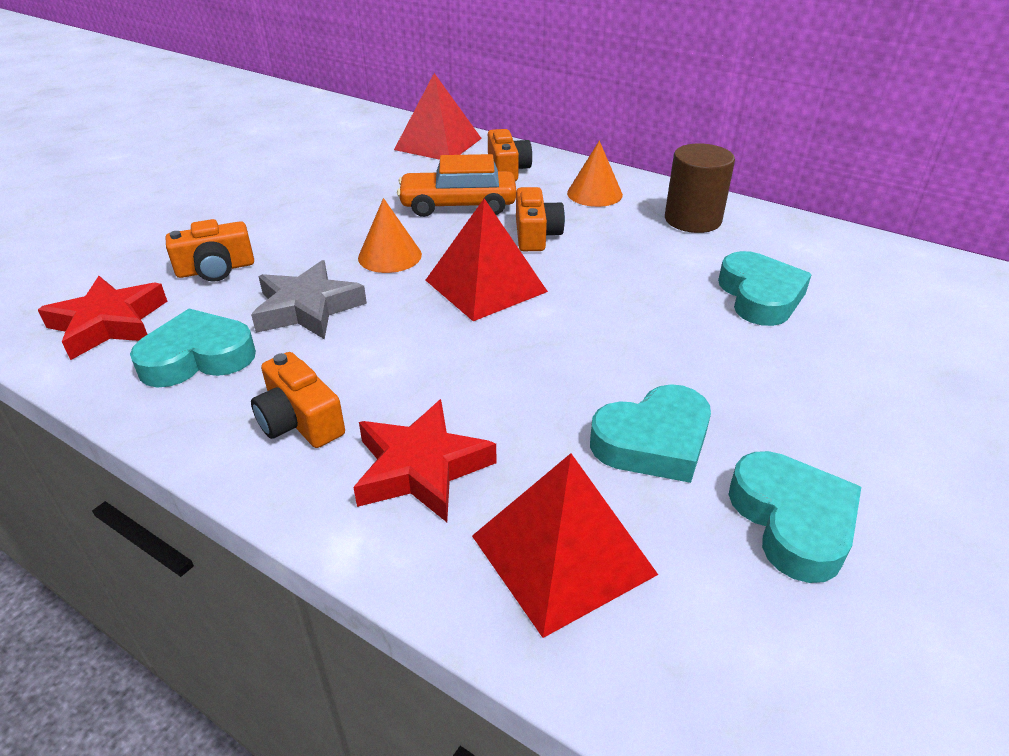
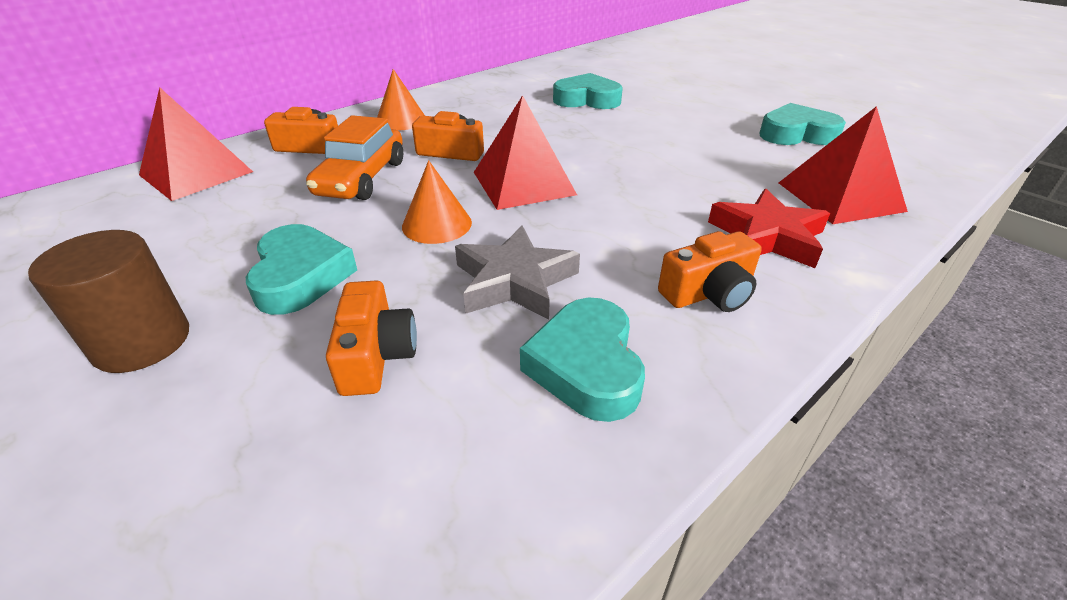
camera: 75 degrees left, 0 degrees up
(109, 323) = (469, 468): red star -> none
(653, 442) = (734, 154): turquoise heart -> turquoise heart (301, 276)
(692, 220) = (475, 98): brown cylinder -> brown cylinder (142, 342)

